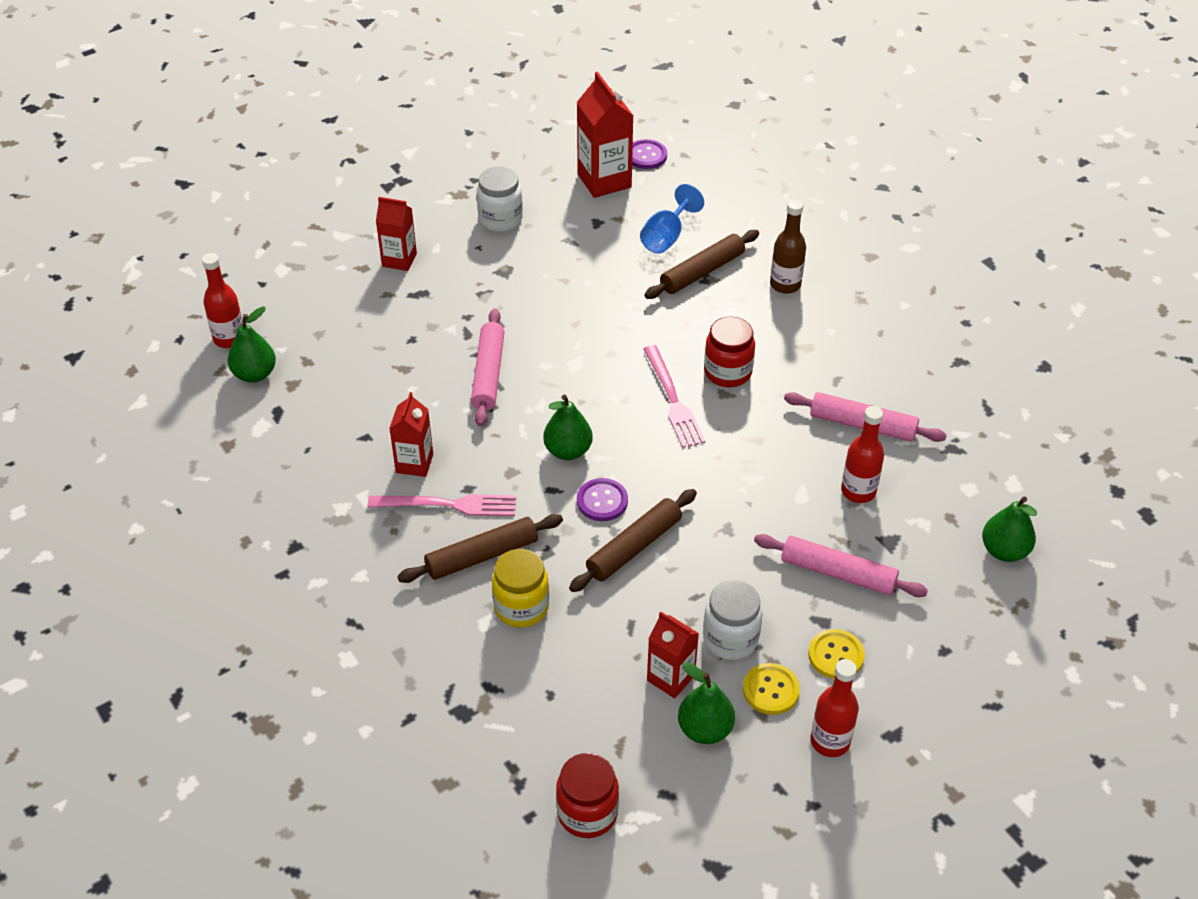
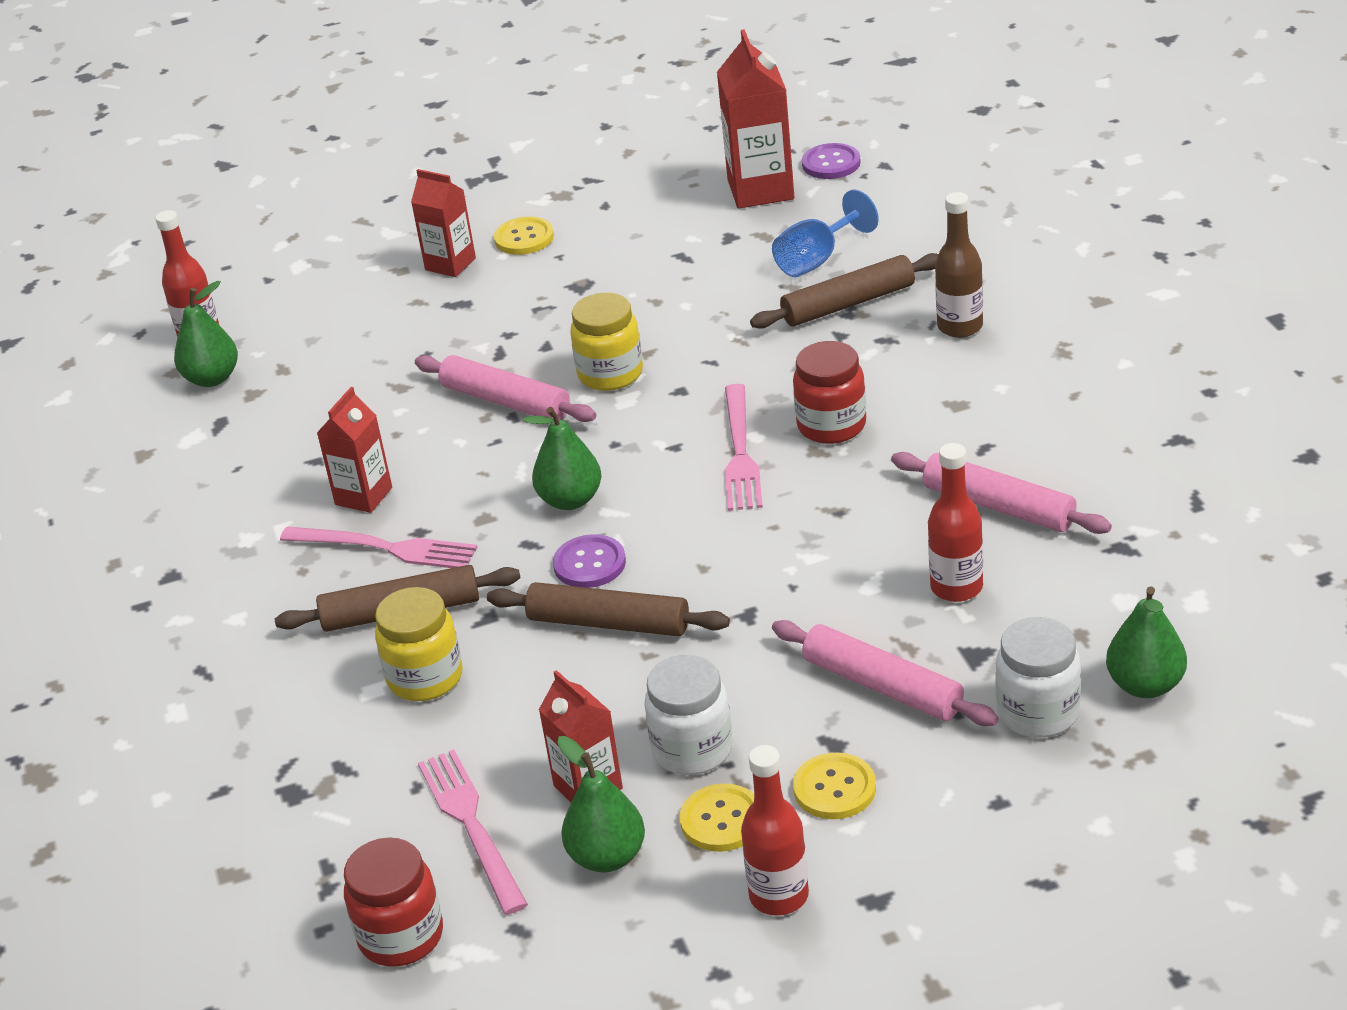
camera: 20 degrees right, 10 degrees down
(446, 233) = (524, 238): none -> yellow button
(488, 374) = (505, 401): pink rolling pin -> pink rolling pin turned 75 degrees counterclockwise
(500, 219) = (602, 226): white jar -> white jar (1038, 713)
(556, 344) = (610, 374): none -> yellow jar
(602, 719) = (472, 826): none -> pink fork
(634, 547) = (608, 623): brown rolling pin -> brown rolling pin turned 45 degrees clockwise

